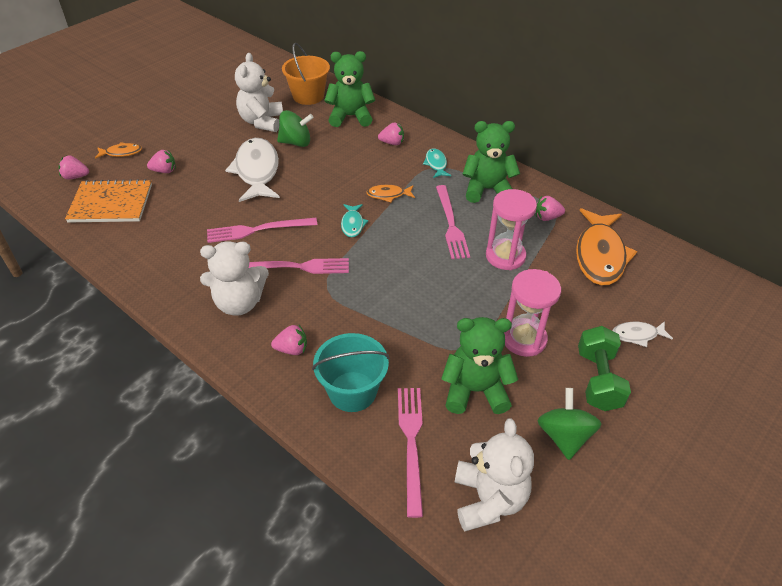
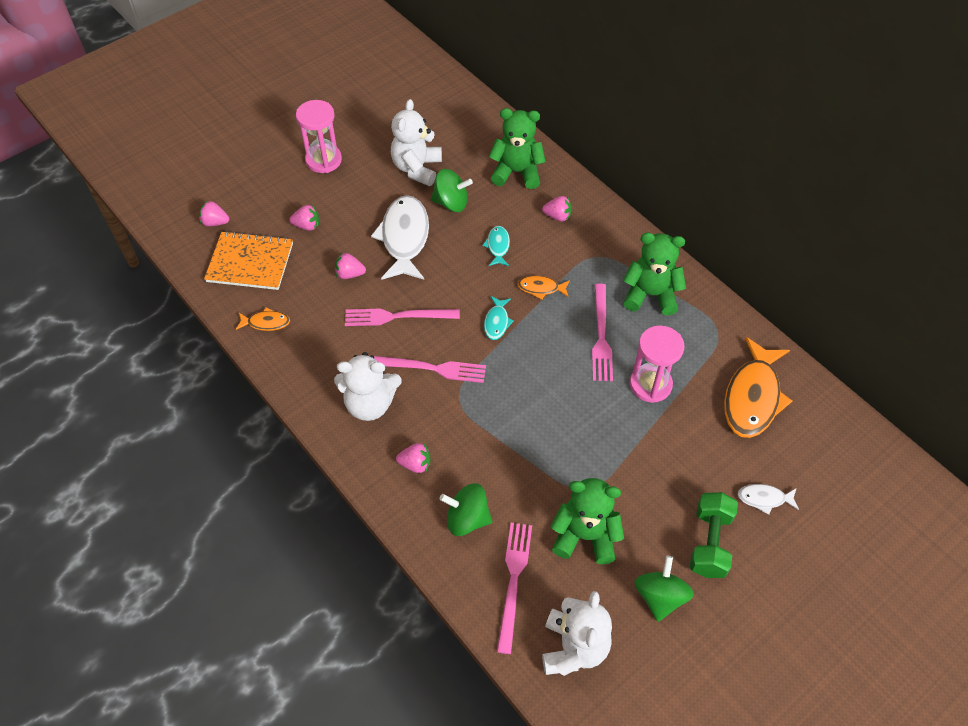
camera: 10 degrees right, 10 degrees up
(121, 153) = (263, 195): orange fish -> orange fish (266, 323)
(308, 96) = (473, 136): orange bucket -> none
(352, 391) = (467, 519): turquoise bucket -> green spinning top
(436, 164) = (601, 252): turquoise fish -> turquoise fish (498, 246)
(524, 339) = (646, 486): pink hourglass -> pink hourglass (323, 160)
(547, 217) = (708, 340): pink strawberry -> pink strawberry (350, 274)

